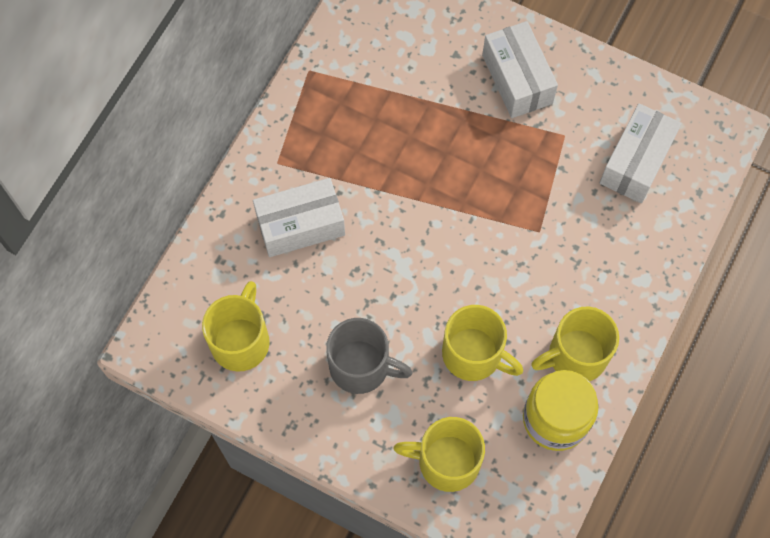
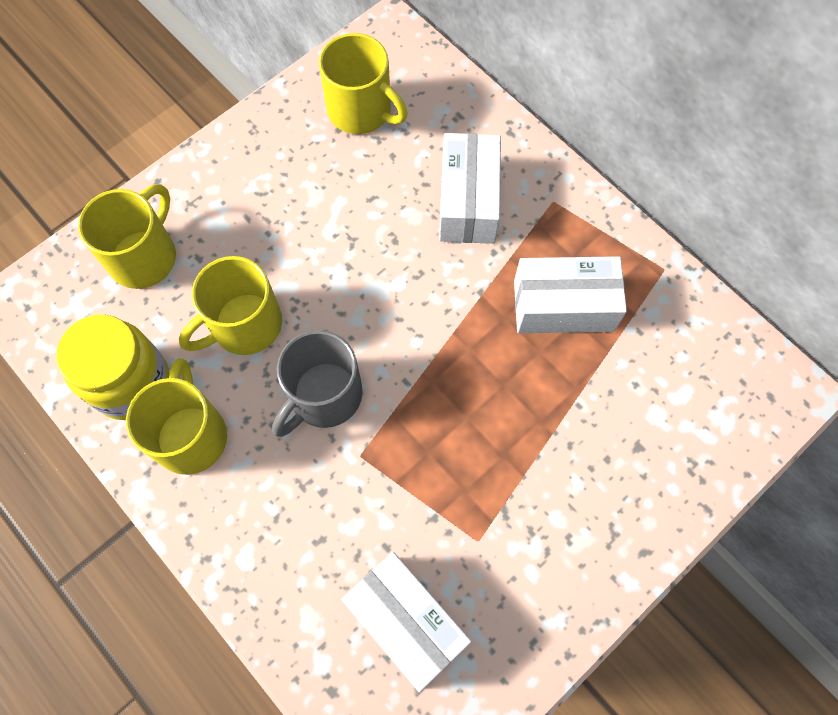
camera: 110 degrees right, 0 degrees up
(361, 366) = (283, 210): grey mug -> grey mug (324, 396)
(517, 79) = (579, 511): white box -> white box (563, 306)

